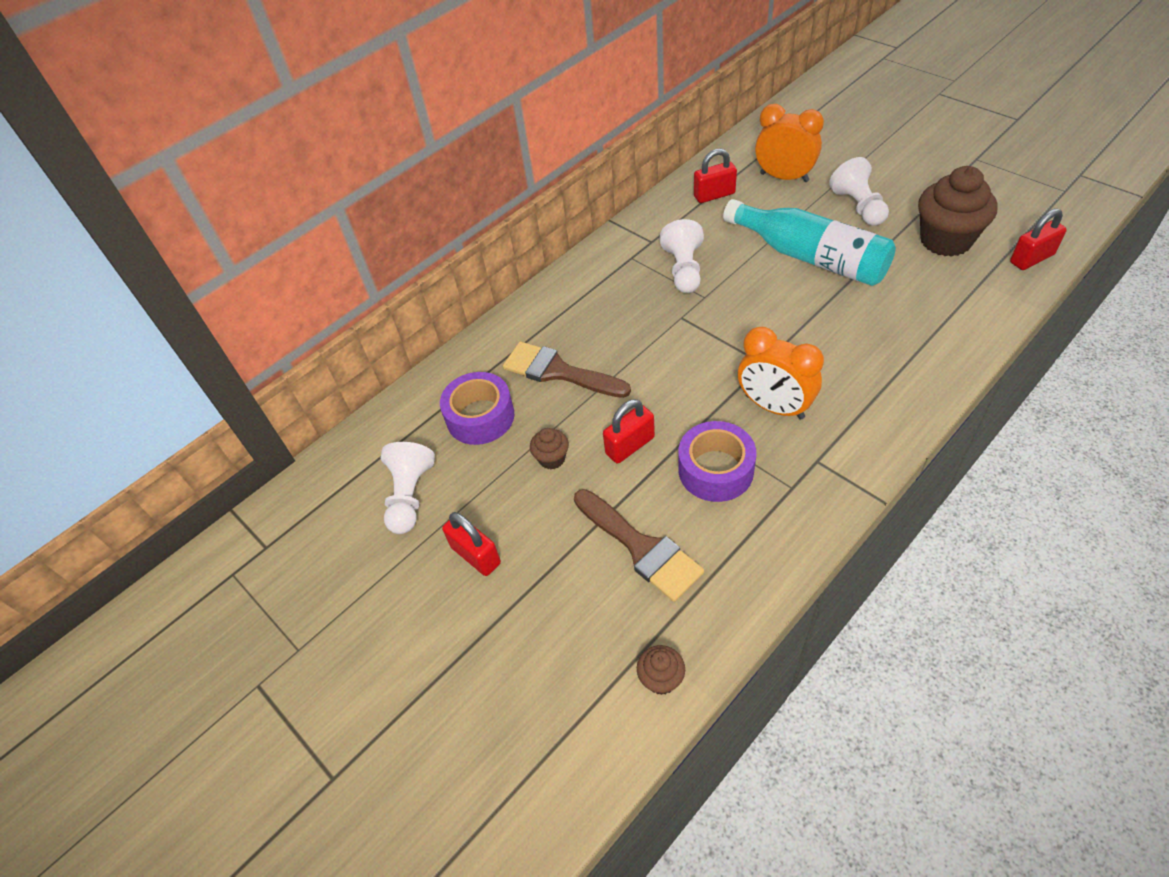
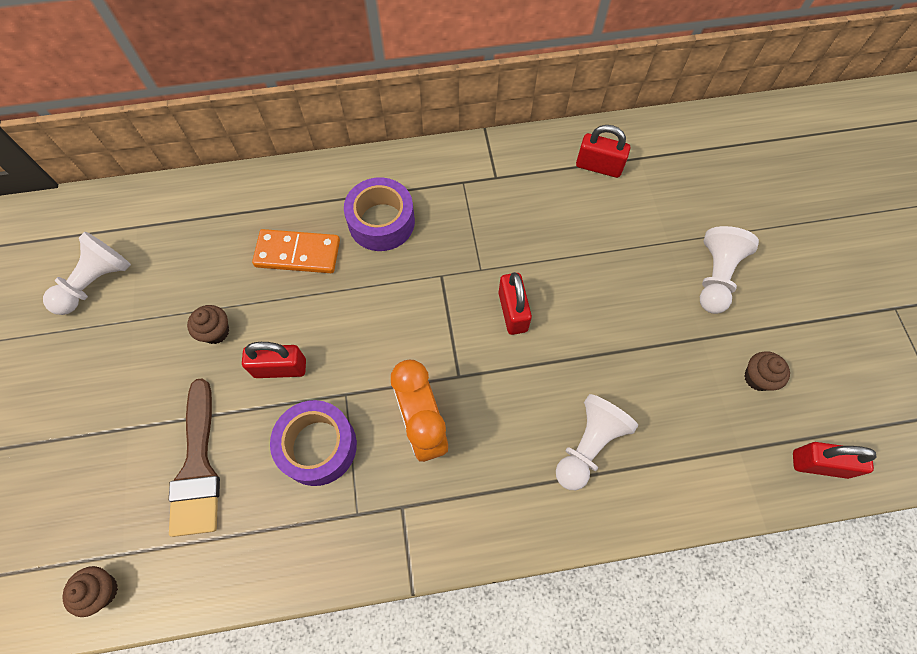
camera: 30 degrees right, 15 degrees up
(475, 555) = (89, 372): red padlock -> red padlock (512, 312)
(480, 417) = (205, 250): purple tape -> purple tape (381, 222)
(558, 371) = (298, 253): brown brush -> orange domino
(684, 270) = (491, 228): white pawn -> white pawn (588, 445)
(784, 177) = (681, 193): orange clock -> none
(810, 257) = (612, 299): turquoise bottle -> none
(945, 240) = (757, 378): brown cupcake -> brown cupcake, size x0.46

